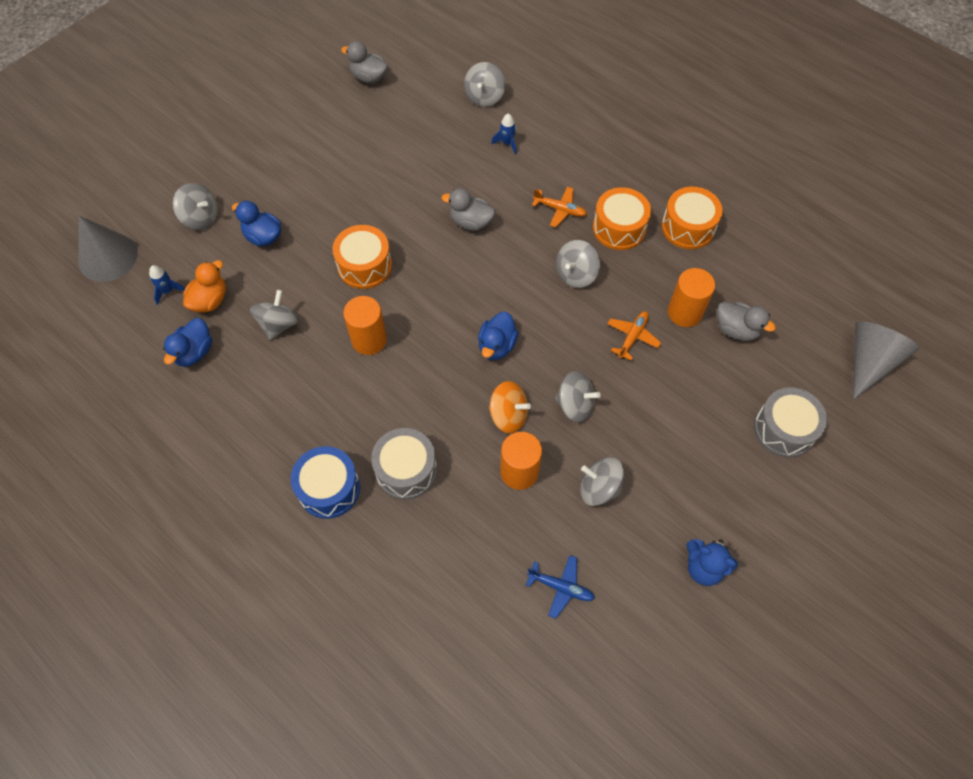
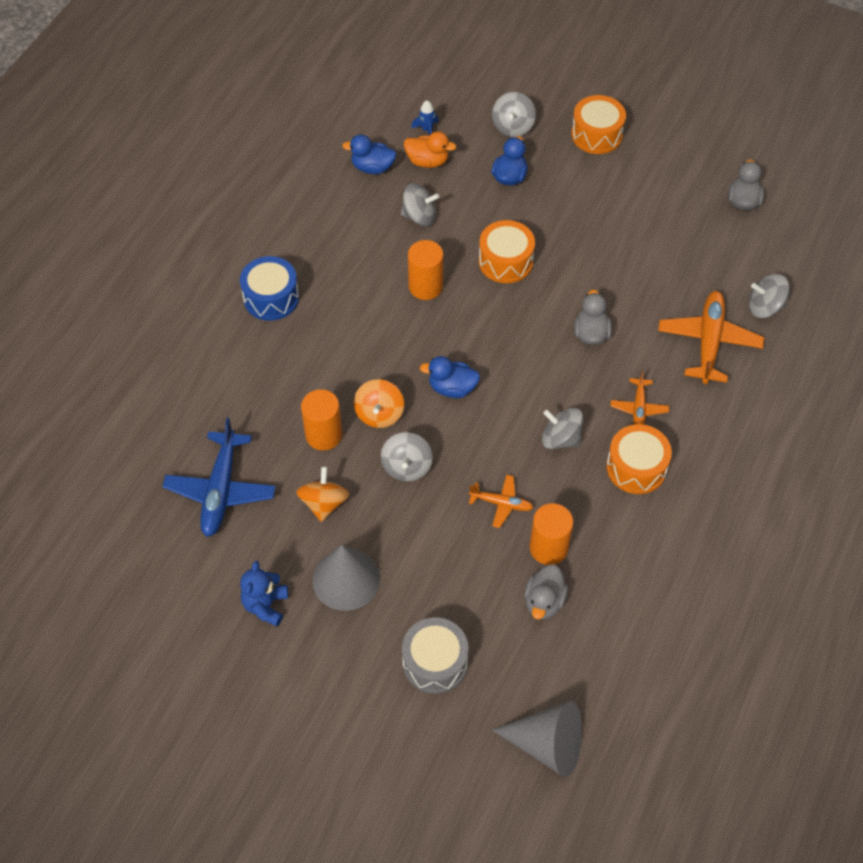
camera: 75 degrees right, 5 degrees down
(108, 257) = (447, 79): grey cone -> grey cone (346, 579)
(406, 470) = (303, 348): grey drum -> none
(507, 143) = (708, 342): blue rocket -> orange plane
(561, 587) = (221, 490): blue plane -> blue plane, size x1.86
(599, 488) = (324, 503): grey spinning top -> orange spinning top
(688, 227) = (664, 535): orange drum -> orange drum (596, 135)

